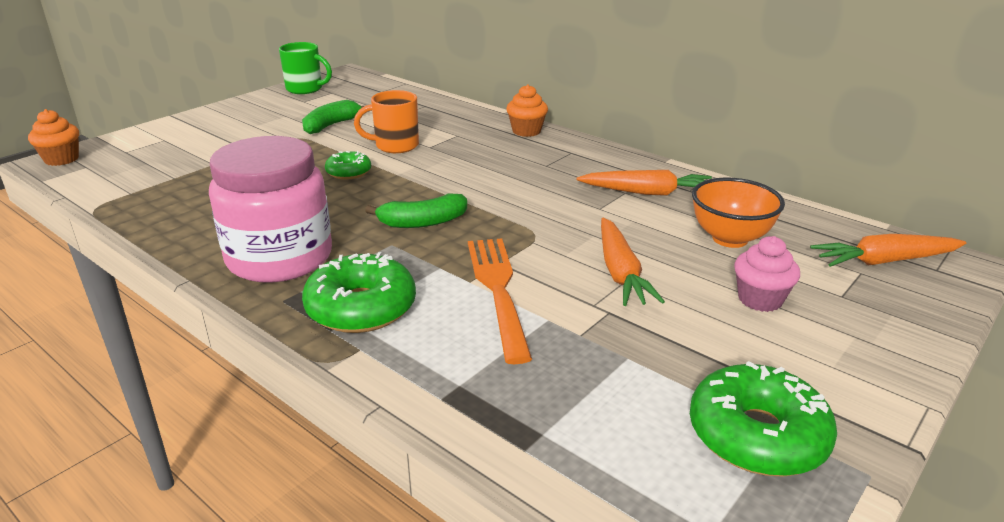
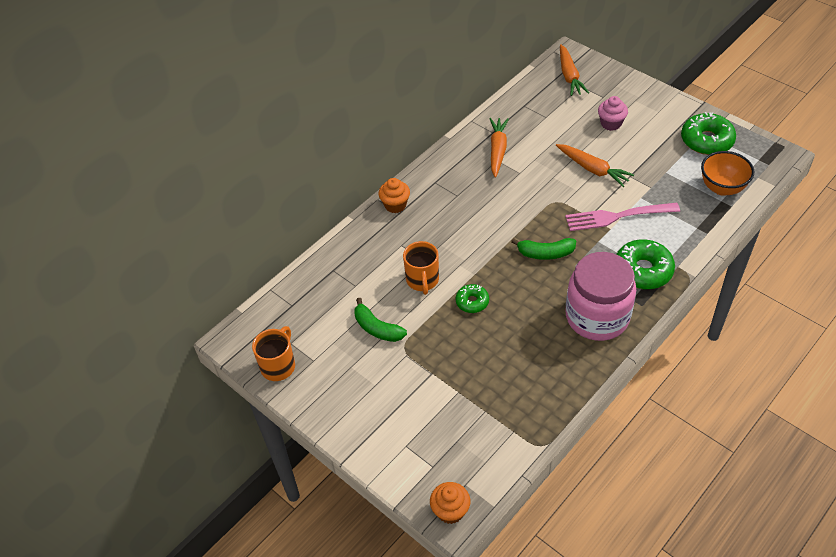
camera: 85 degrees left, 20 degrees up
(305, 89) = (278, 366): green mug -> orange mug
(422, 222) = (545, 253): green banana -> green banana turned 105 degrees clockwise
(498, 291) = (618, 216): orange fork -> pink fork
(620, 272) = (593, 169): orange carrot -> orange carrot turned 45 degrees clockwise
(730, 239) = (552, 124): orange bowl -> orange bowl (722, 188)

